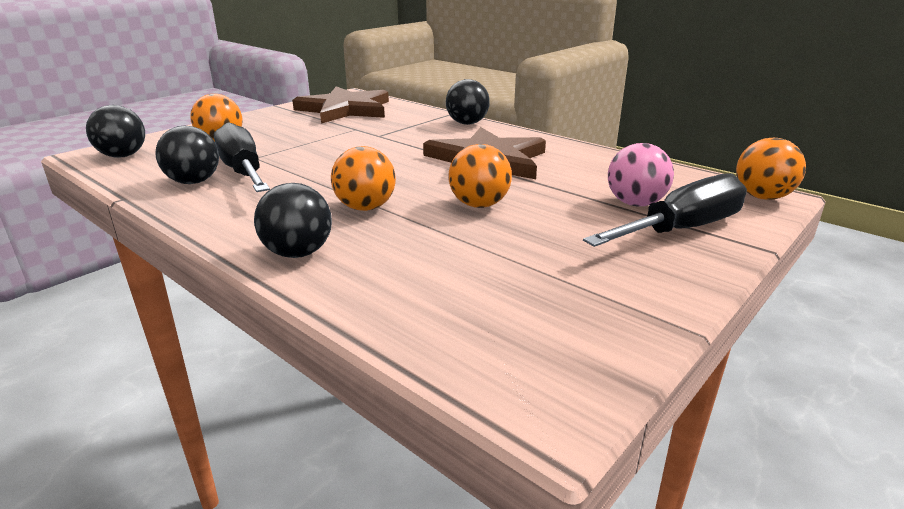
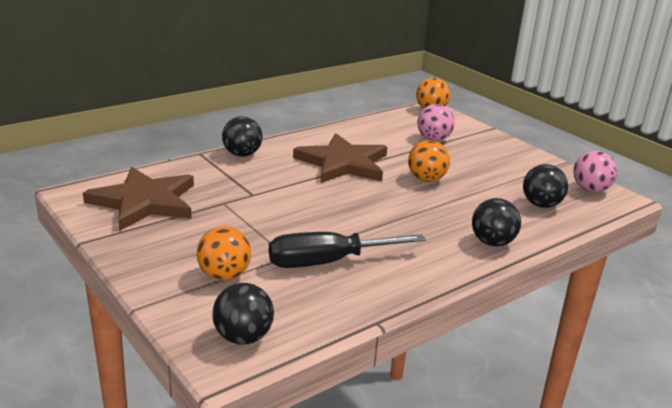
camera: 80 degrees left, 0 degrees up
(194, 182) = (347, 286): black ball -> black ball (541, 205)
(365, 208) = (423, 215): orange ball -> none
(566, 360) = (590, 189): none -> pink ball
(682, 229) = (469, 138): black screwdriver -> none

